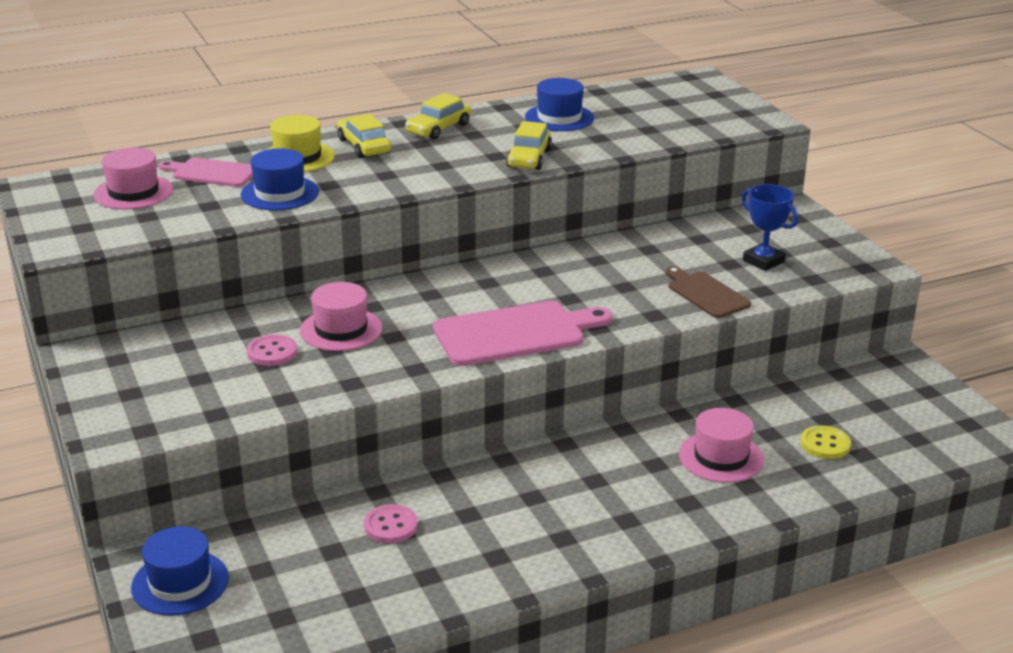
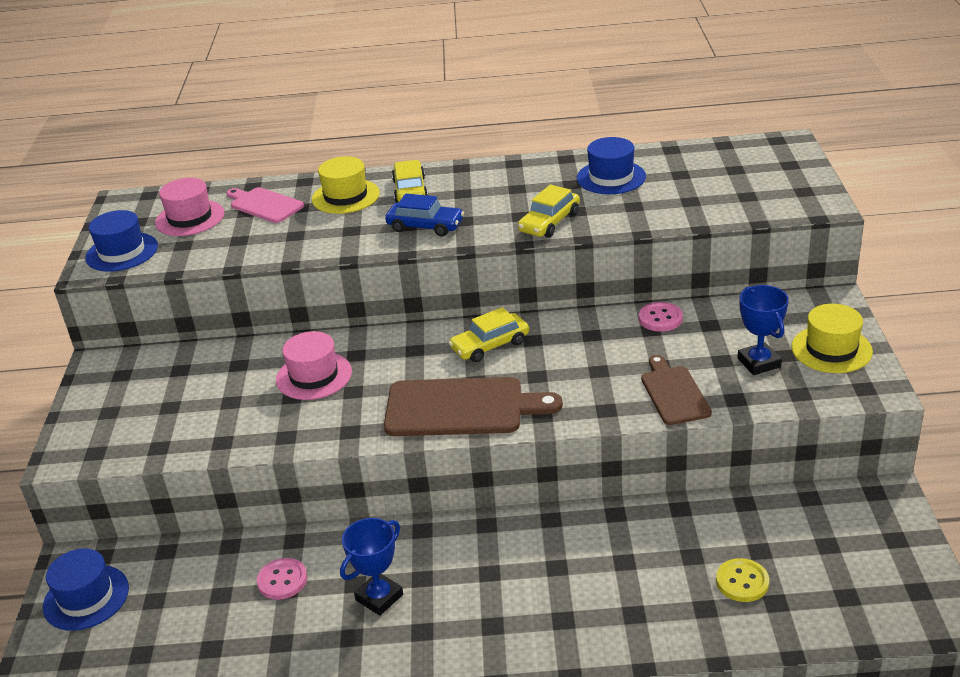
camera: 25 degrees right, 5 degrees up
(272, 352) = (243, 390): pink button -> pink button (660, 318)
(280, 193) = (304, 235): blue hat -> blue hat (122, 252)
(406, 173) = (425, 226): none -> blue car
(438, 128) = (490, 178): yellow car -> yellow car (490, 345)
(501, 520) = (379, 597): none -> blue trophy
(515, 333) = (461, 408): pink cutting board -> brown cutting board
(721, 457) = (626, 573): pink hat -> none
(817, 243) = (831, 349): none -> yellow hat

